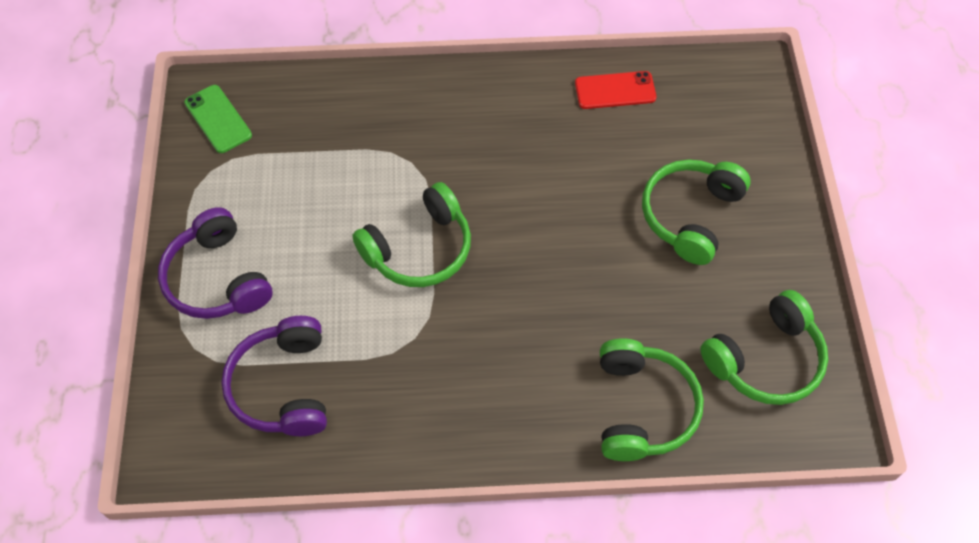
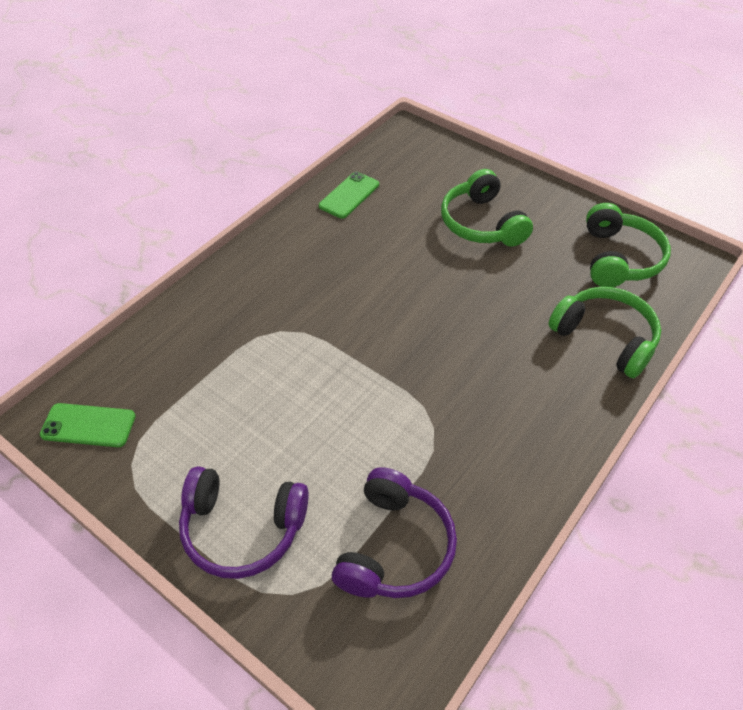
camera: 50 degrees left, 10 degrees down
(283, 386) = (394, 547): purple headphones -> purple headphones turned 105 degrees counterclockwise
(419, 249) = (360, 374): green headphones -> none
(615, 90) = (349, 195): red phone -> green phone

